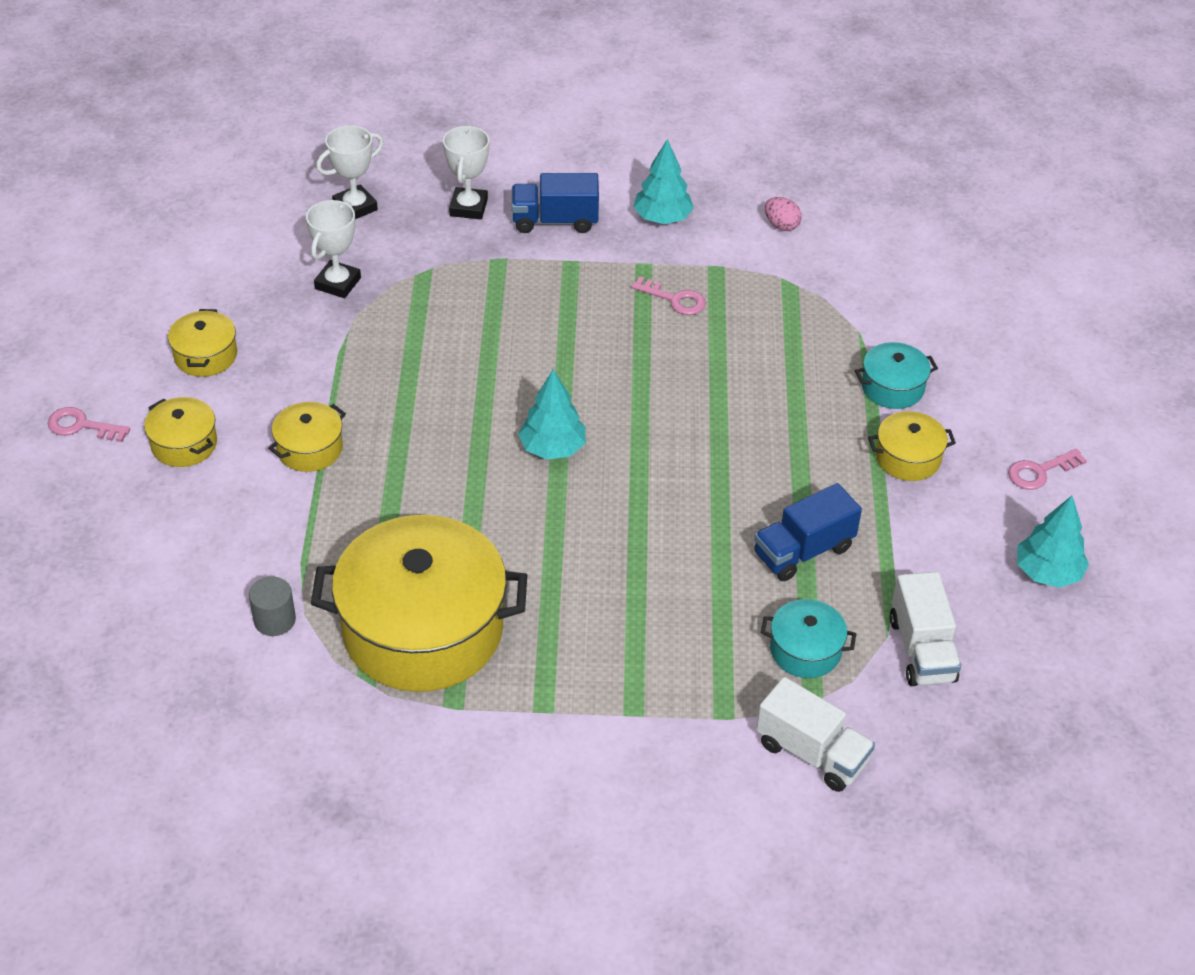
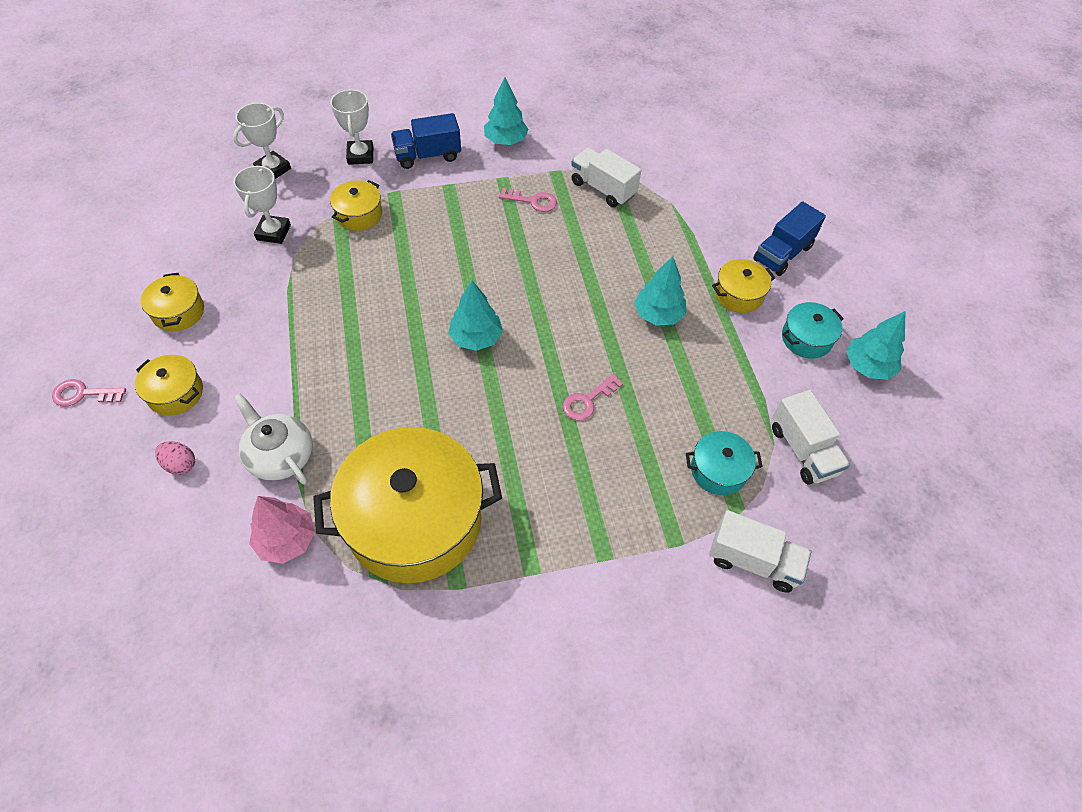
camera: 15 degrees left, 10 degrees up
(274, 620) = (287, 540): grey cylinder -> pink tree
(287, 532) = (280, 455): none -> white teapot
(309, 449) = (282, 376): yellow pot -> yellow pot (359, 215)
(772, 299) = (603, 189): none -> white truck
(781, 225) = (591, 133): pink egg -> pink egg (180, 464)
(792, 463) = (658, 315): none -> turquoise tree
(803, 551) = (689, 386): blue truck -> blue truck (782, 253)
(892, 387) = (709, 241): turquoise pot -> turquoise pot (806, 338)
(1040, 472) = (833, 287): pink key -> pink key (587, 401)

